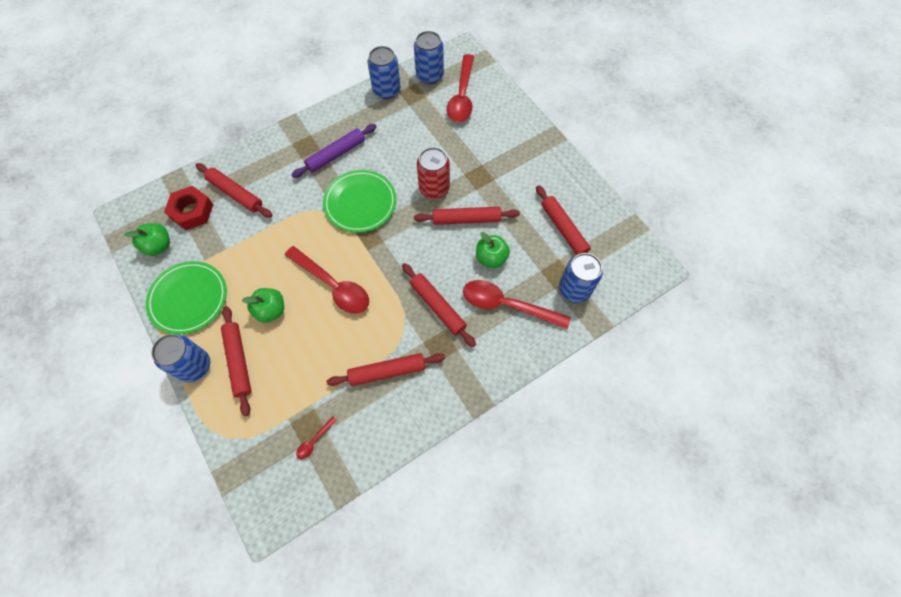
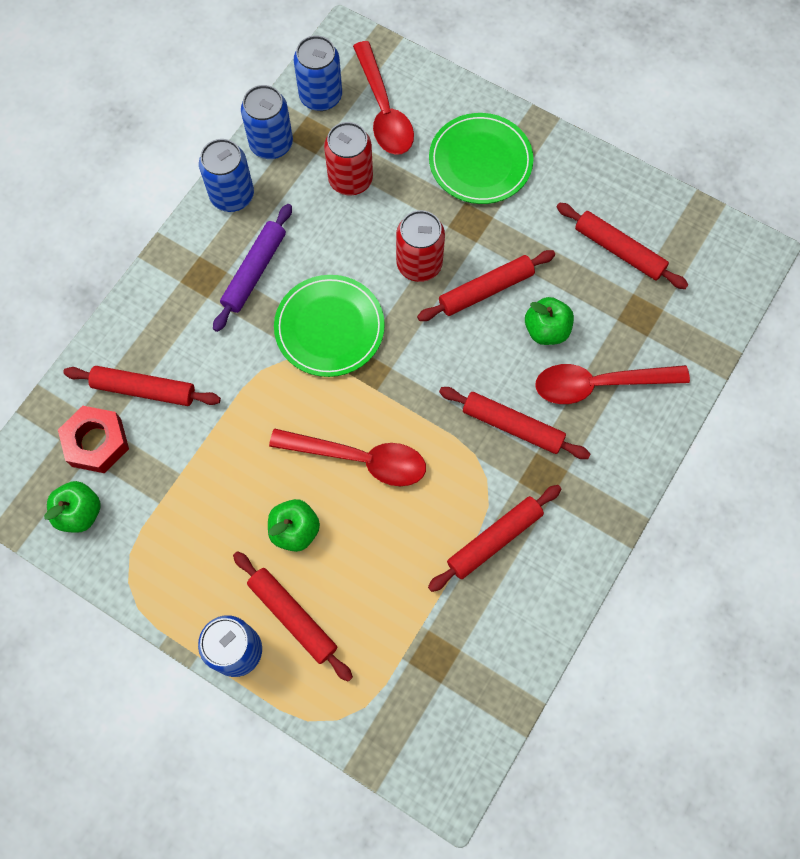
camera: 25 degrees left, 5 degrees up
(188, 298) = (171, 566): green plate -> green plate (480, 161)
(314, 441) = (452, 669): red spoon -> none
(420, 126) = (350, 179): none -> red can
(574, 289) = (672, 326): blue can -> blue can (232, 195)

